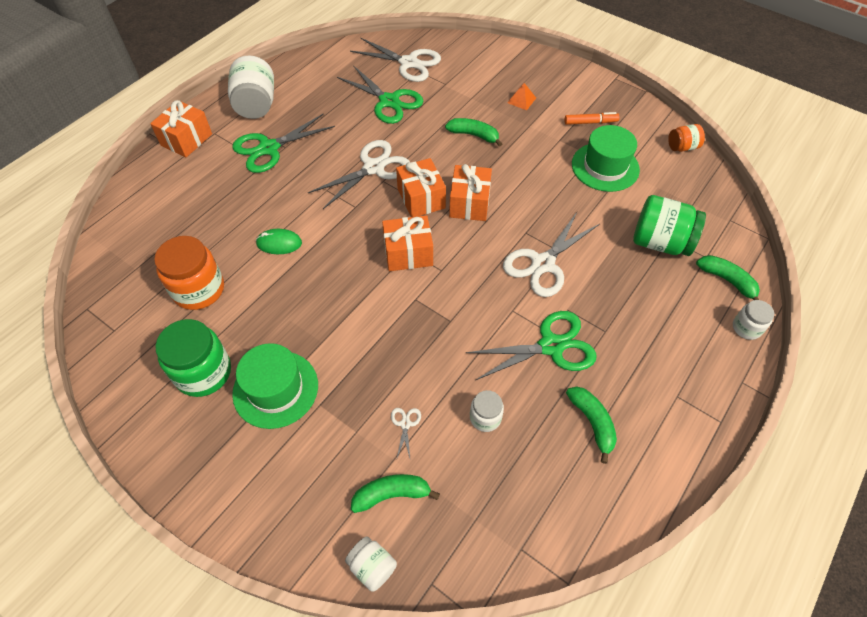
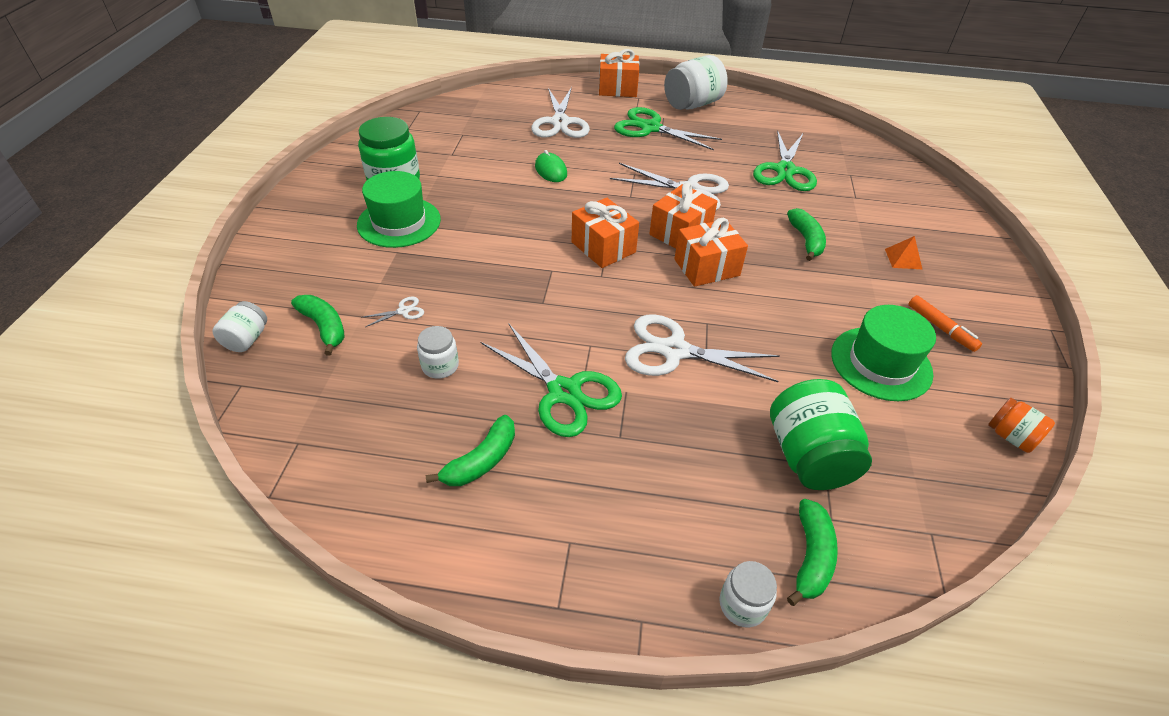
camera: 60 degrees right, 10 degrees down
(199, 289) = (471, 150): orange jar -> none
(408, 63) = (853, 165): white scissors -> white scissors (560, 122)

